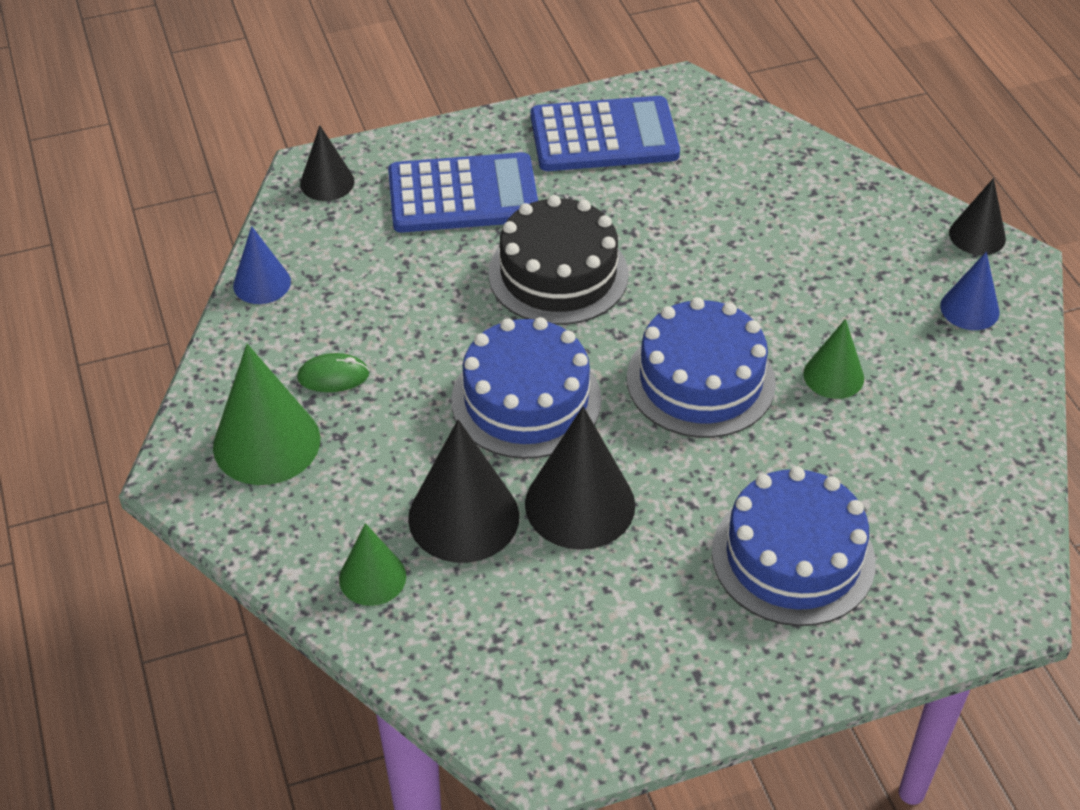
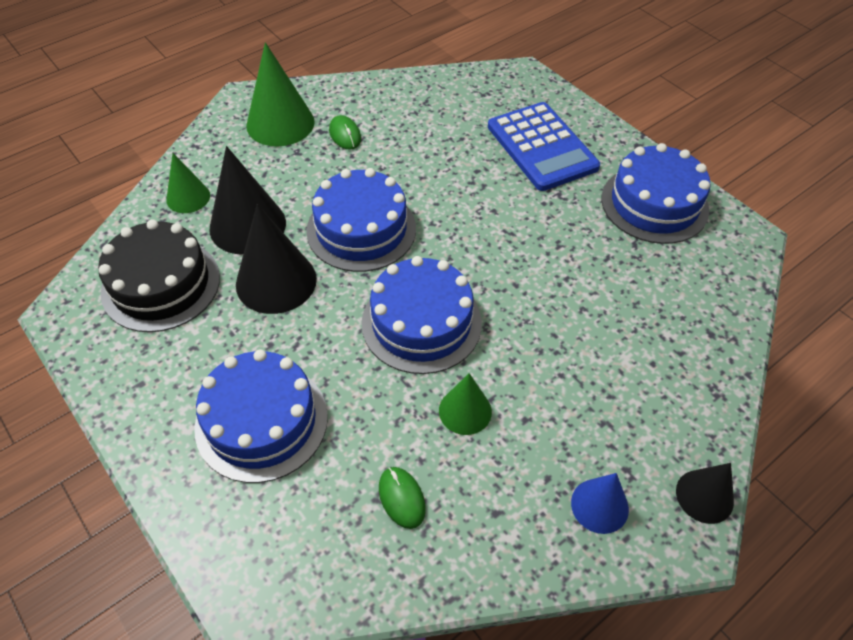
camera: 70 degrees right, 5 degrees up
(262, 283) = (409, 83): blue cone -> none
(327, 182) = (514, 83): black cone -> none
(558, 274) = (491, 215): black cake -> black cake (161, 284)
(604, 136) = (654, 204): blue calculator -> blue cake
(925, 454) = (401, 498): none -> green mouse

